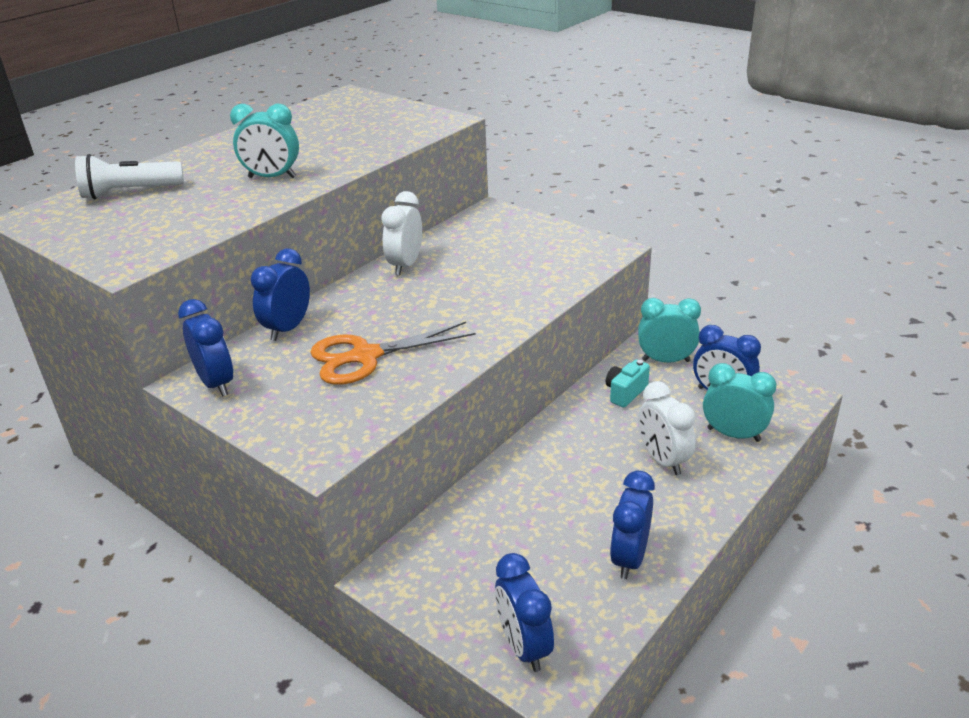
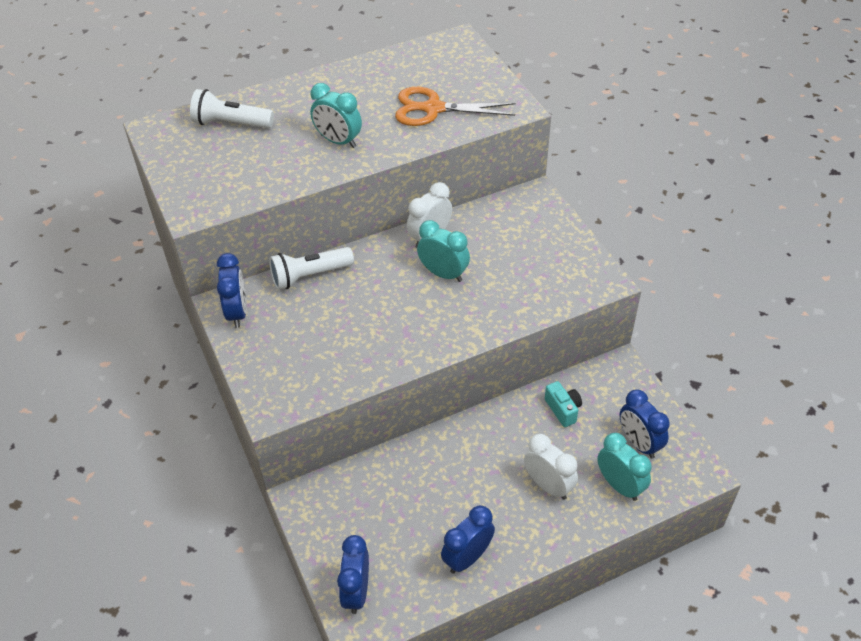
camera: 25 degrees right, 15 degrees up
(288, 328) = (309, 276): blue clock -> white flashlight
(365, 356) = (347, 327): orange scissors -> orange scissors (432, 109)
(625, 393) = (563, 409): turquoise camera -> turquoise camera turned 90 degrees clockwise
(663, 460) = (548, 485): white clock -> white clock turned 135 degrees clockwise
(666, 360) = (618, 390): turquoise clock -> turquoise clock (443, 274)

